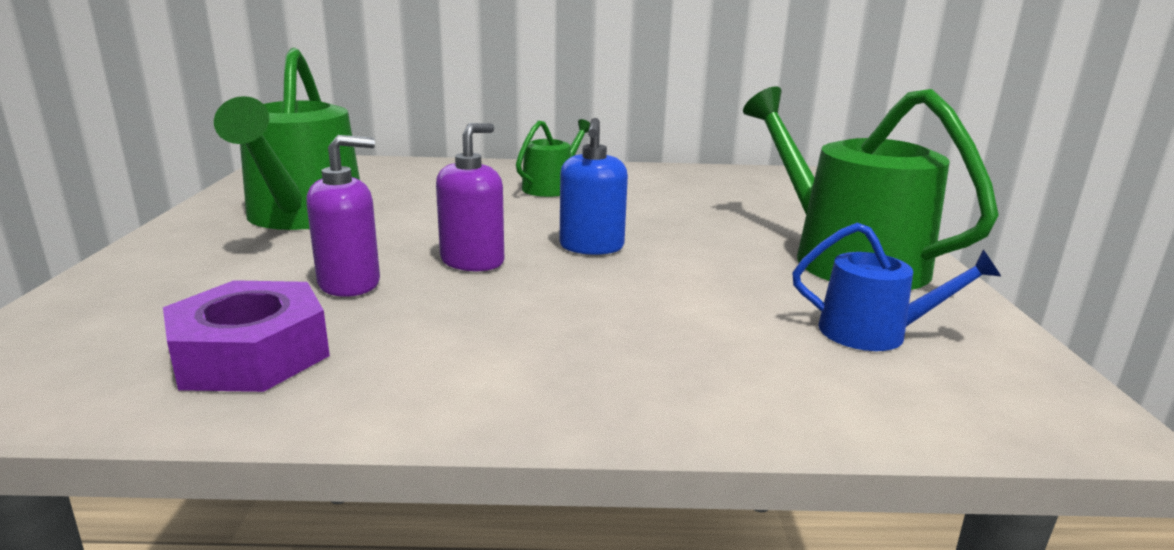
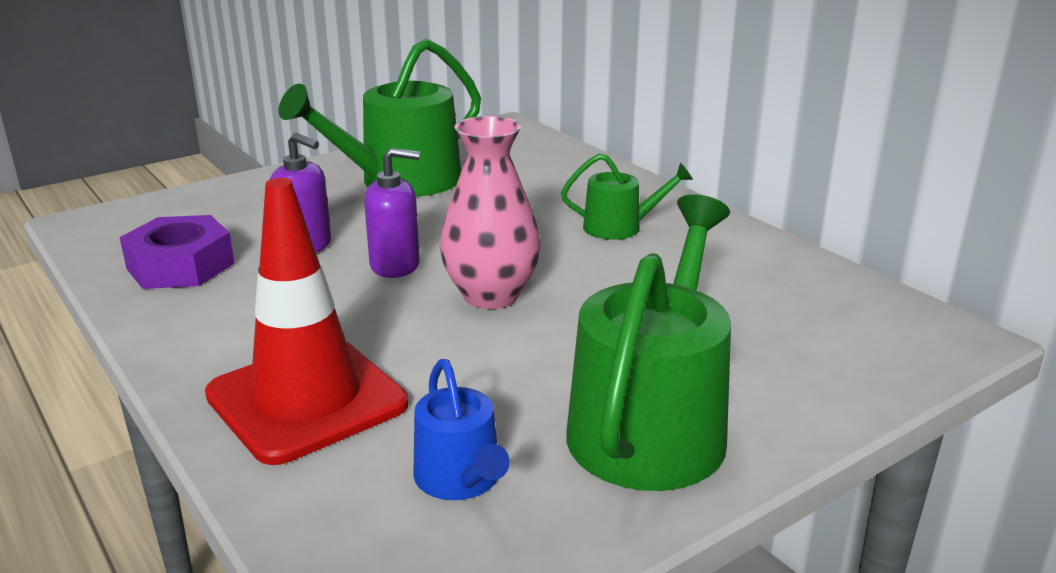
camera: 55 degrees right, 5 degrees up
(591, 247) = (491, 295): blue soap dispenser -> pink vase
(677, 360) = (306, 400): none -> red traffic cone

